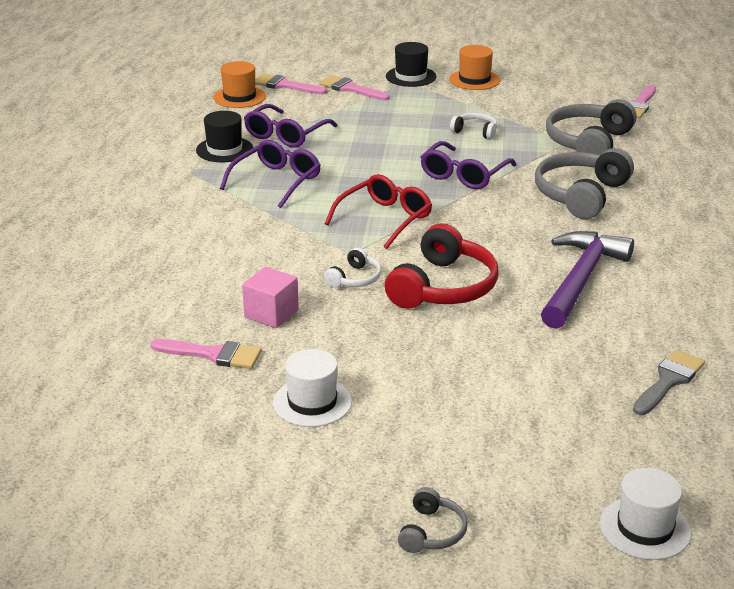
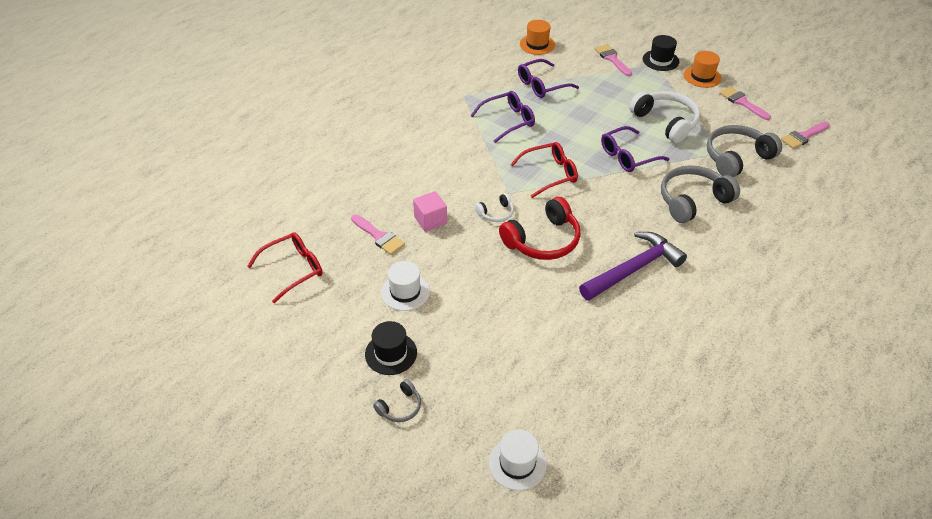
camera: 30 degrees right, 15 degrees up
(116, 435) = (293, 269): none -> red glasses
(224, 149) = (496, 85): black hat -> black hat (391, 353)
(285, 85) = (572, 43): pink brush -> pink brush (742, 102)
(475, 132) = (665, 122): white headphones -> white headphones, size x2.02
(668, 381) = (623, 369): grey brush -> none

